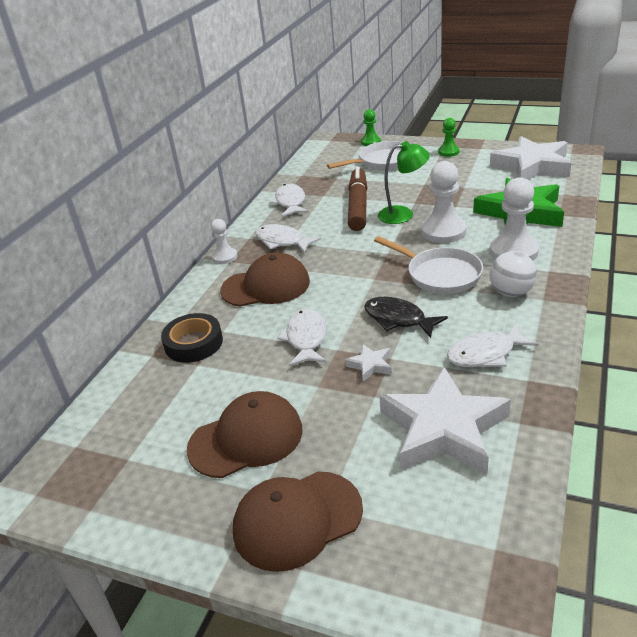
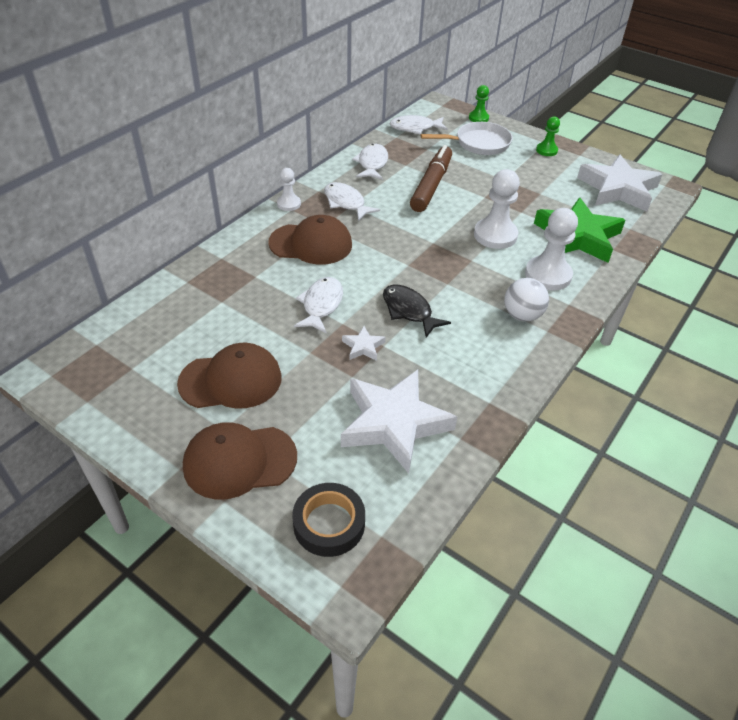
camera: 10 degrees right, 10 degrees up
(193, 343) = (226, 280): black tape -> black tape (329, 523)
(403, 214) = (468, 206): green lamp -> none
(440, 275) = (468, 278): white pan -> none
(485, 354) = (466, 367): white fish -> white fish (415, 128)

